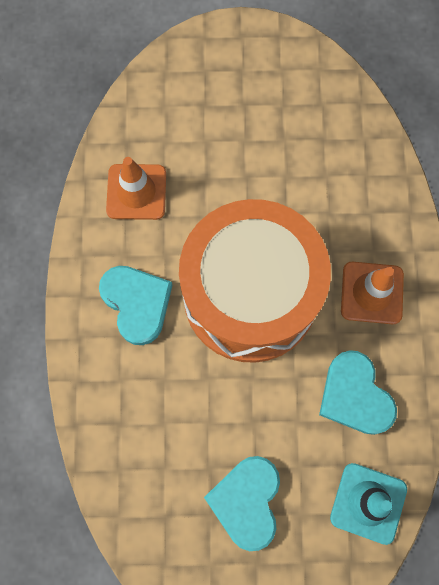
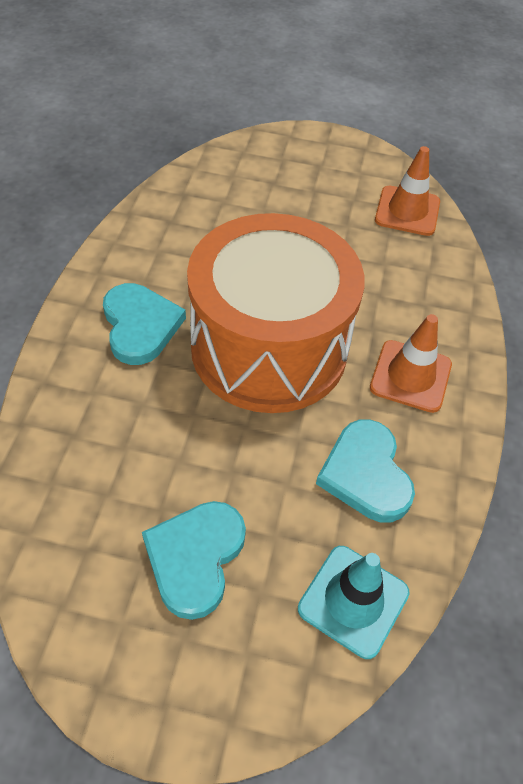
camera: 10 degrees right, 20 degrees down
(136, 192) = (178, 233): orange traffic cone -> orange traffic cone (407, 211)

